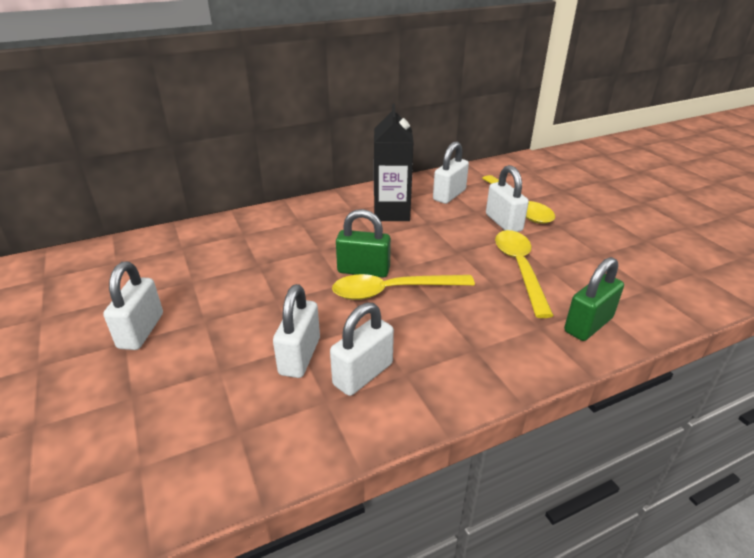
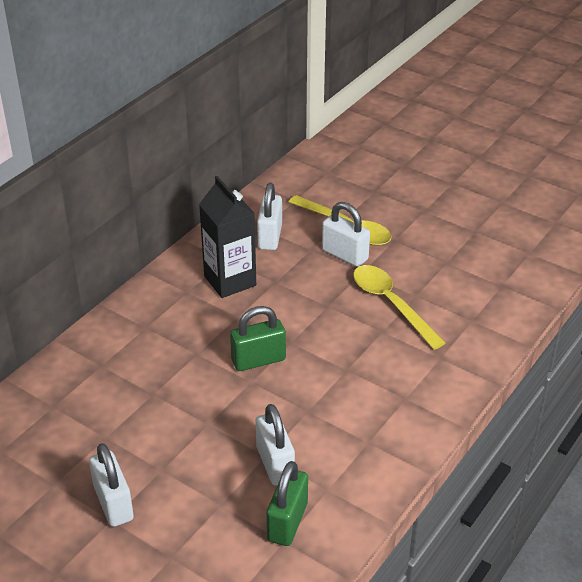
camera: 30 degrees left, 5 degrees up
(363, 374) = (337, 456): white padlock -> none
(393, 291) = (301, 371): yellow spoon -> none
(588, 324) = (474, 340): green padlock -> green padlock (287, 522)

